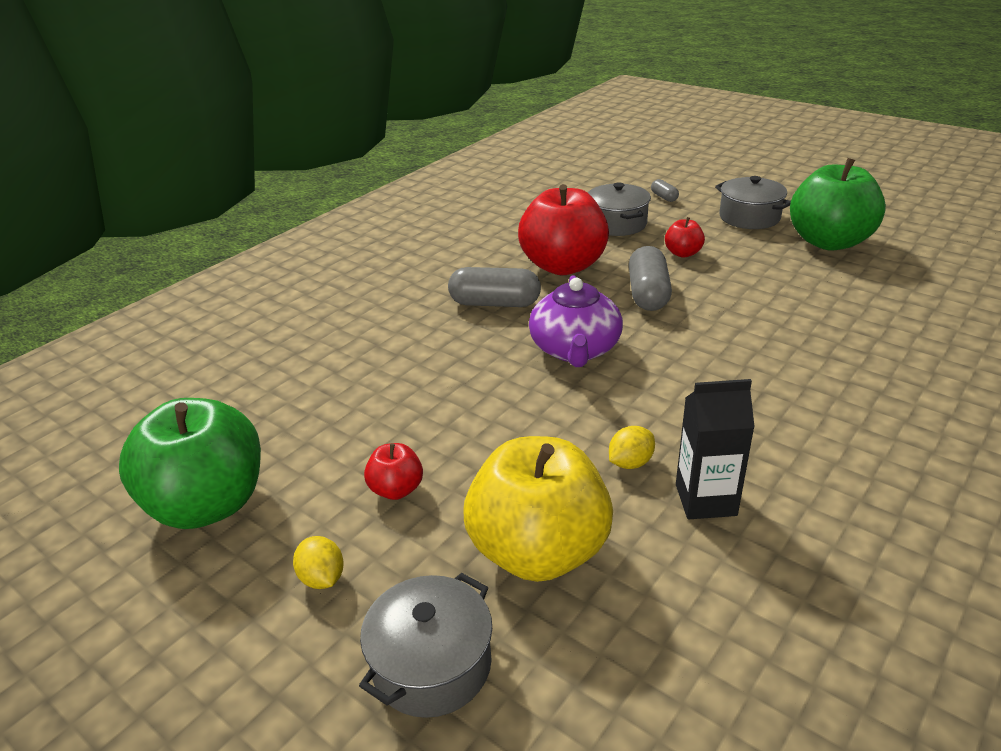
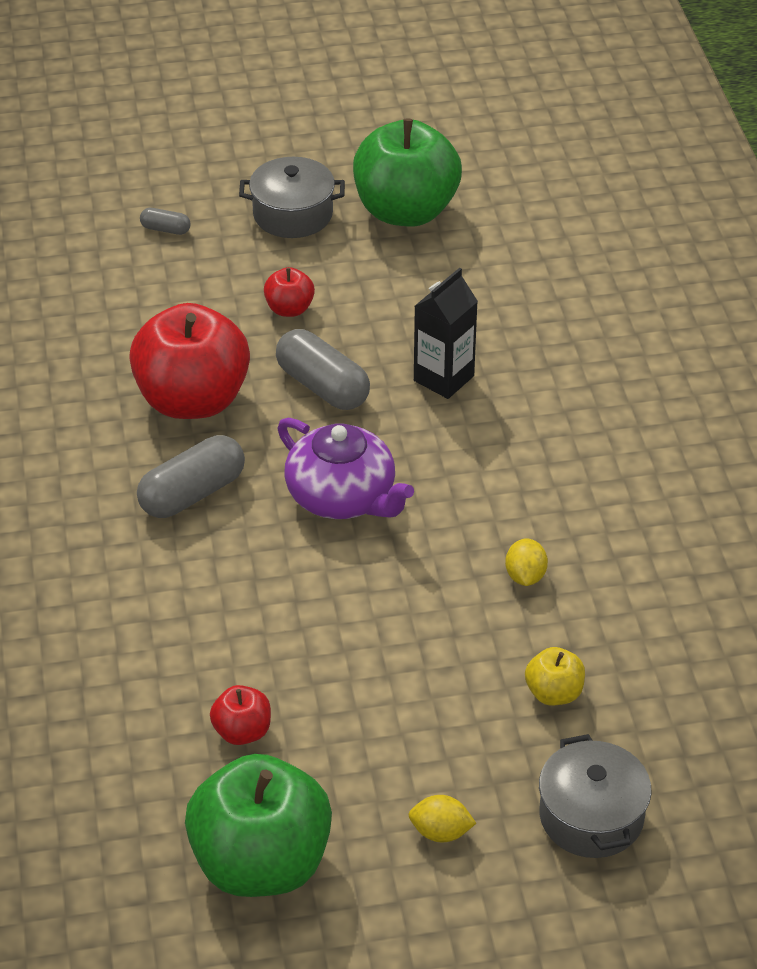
camera: 50 degrees left, 10 degrees up
(396, 489) = (389, 731): red apple -> red apple (242, 731)
(538, 551) = (554, 693): yellow apple -> yellow apple, size x0.45
(617, 224) = (167, 303): grey pot -> none
(705, 500) = (609, 568): black carton -> black carton (443, 378)

